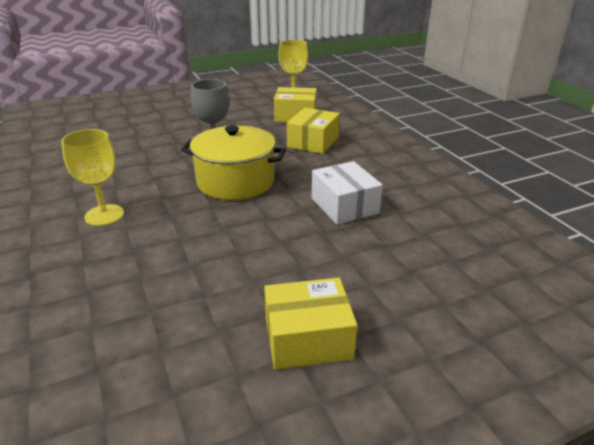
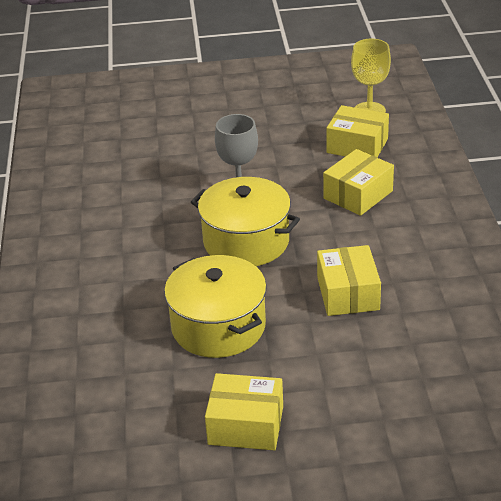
camera: 20 degrees right, 5 degrees up
(104, 215) = (105, 263): yellow goblet -> none
(237, 249) = (218, 326): none -> yellow pot
(344, 205) = (348, 293): white box -> yellow box

